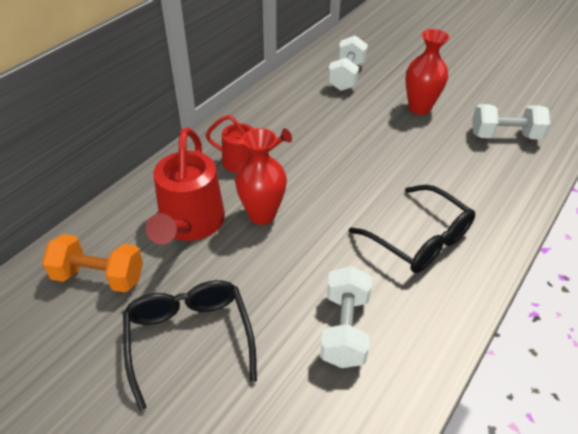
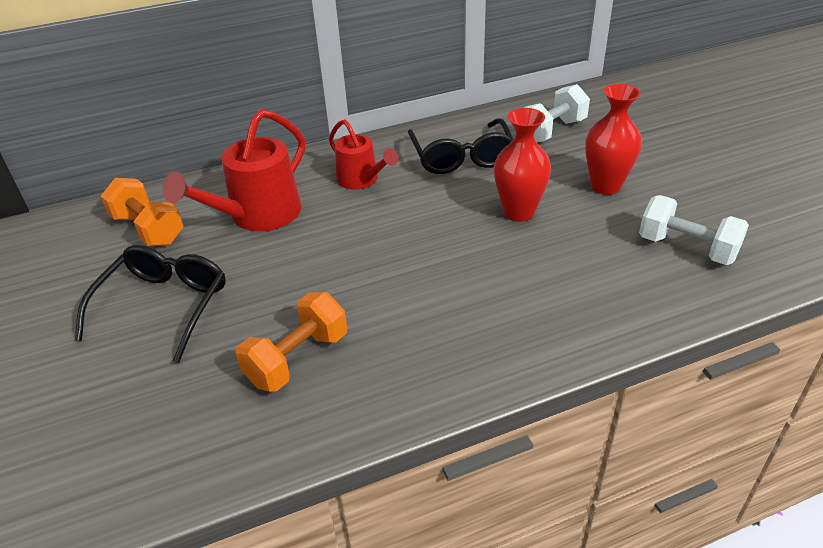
camera: 35 degrees right, 5 degrees down
(262, 214) = (327, 231): red vase -> red vase (518, 212)
(344, 329) = (297, 359): white dumbbell -> orange dumbbell
(418, 239) = (460, 312): black glasses -> black glasses (461, 157)

